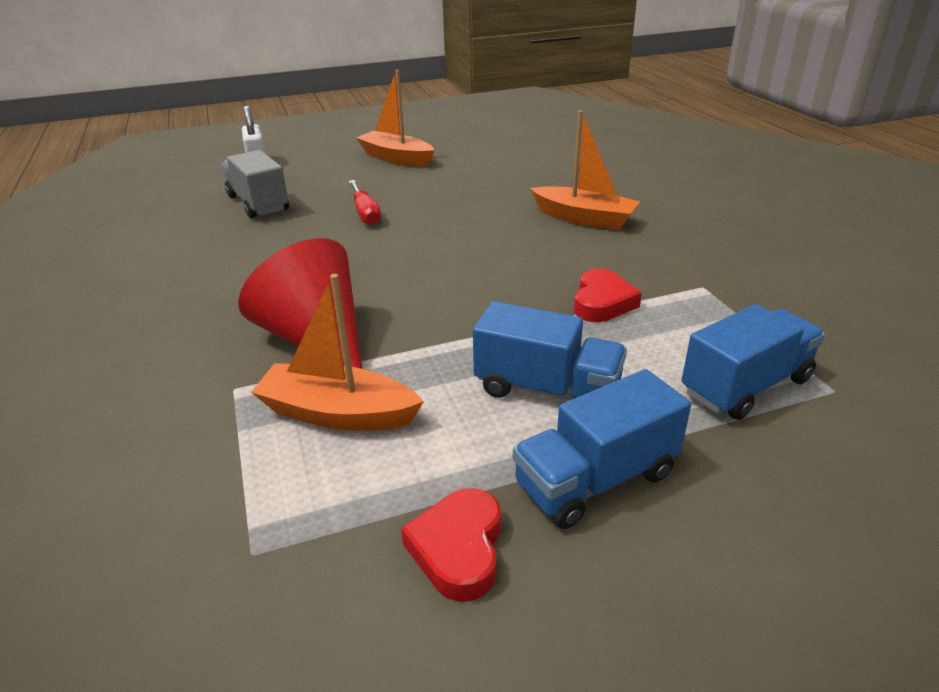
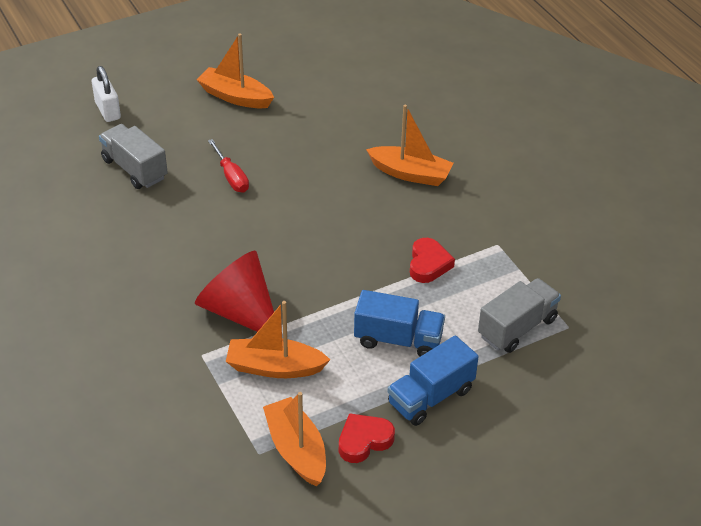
camera: 10 degrees left, 10 degrees up
(324, 554) = (296, 450): none -> orange boat
(458, 549) = (364, 440): red heart -> red heart turned 60 degrees clockwise
(746, 386) = (517, 328): blue truck -> grey truck

